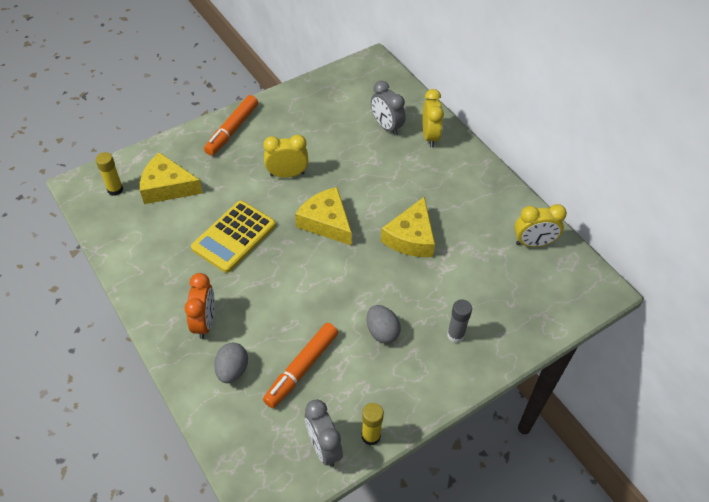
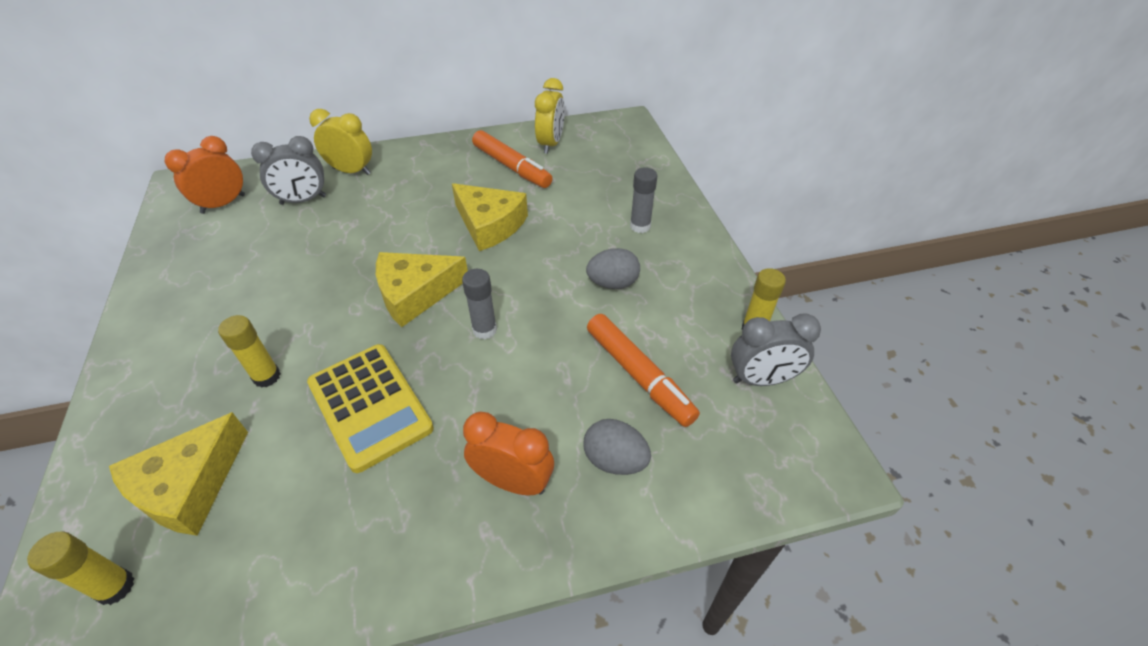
camera: 70 degrees left, 5 degrees down
(232, 130) = (149, 362): orange marker -> orange marker (512, 167)
(239, 182) = (267, 377): none -> yellow glue stick
(287, 174) = (299, 314): yellow clock -> none
(309, 270) = (484, 330): none -> grey glue stick
(364, 91) = (223, 204): none -> orange clock

